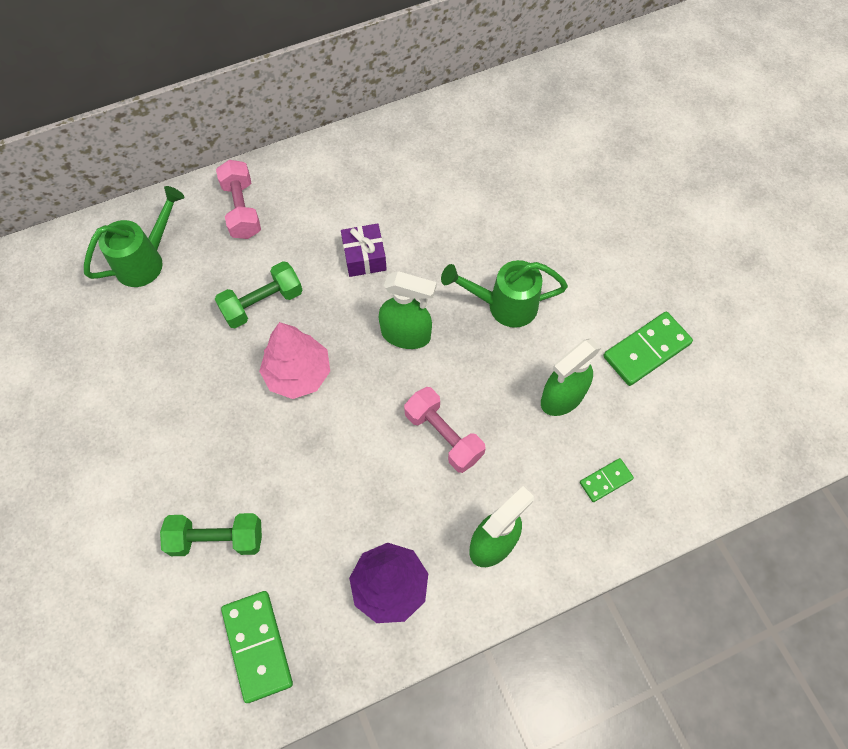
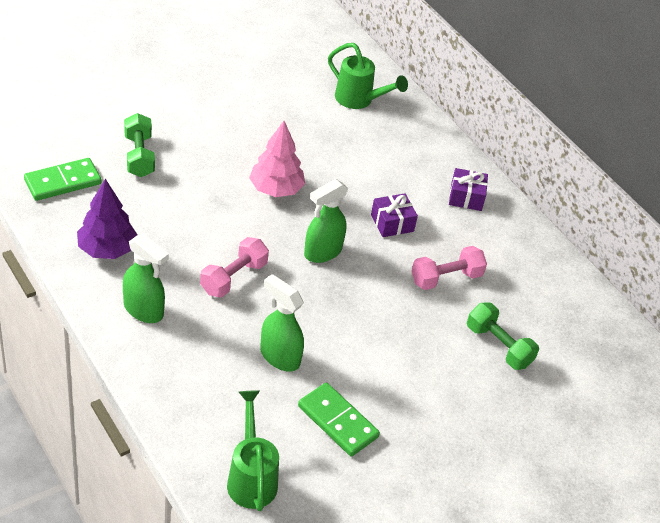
camera: 75 degrees right, 20 degrees down
(242, 209) = (419, 147): pink dumbbell -> pink dumbbell (446, 278)
(262, 303) = (334, 165): green dumbbell -> green dumbbell (498, 346)
(329, 178) = (466, 197): none -> purple gift
(406, 335) = (322, 252): green spray bottle -> green spray bottle turned 45 degrees clockwise
(503, 305) = (364, 316): green watering can -> green watering can (251, 477)
(605, 480) = (204, 386): green domino -> none

